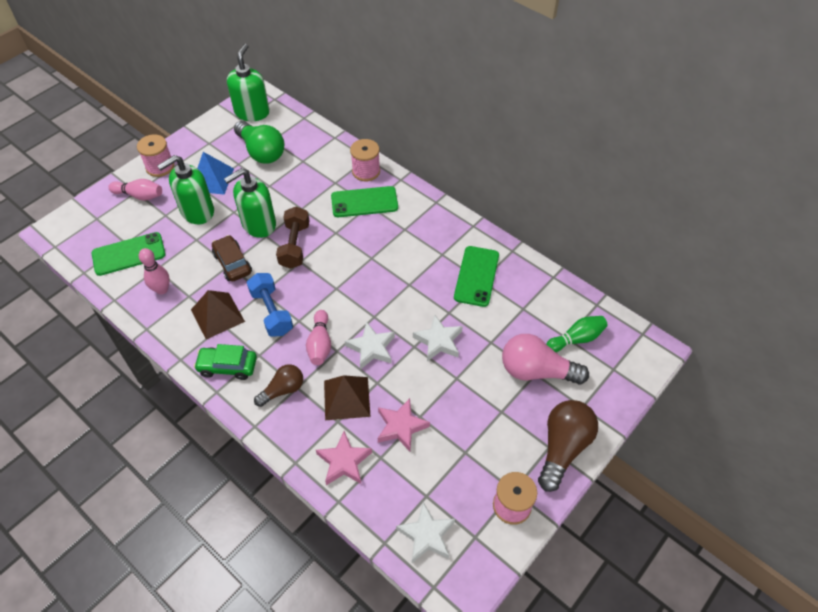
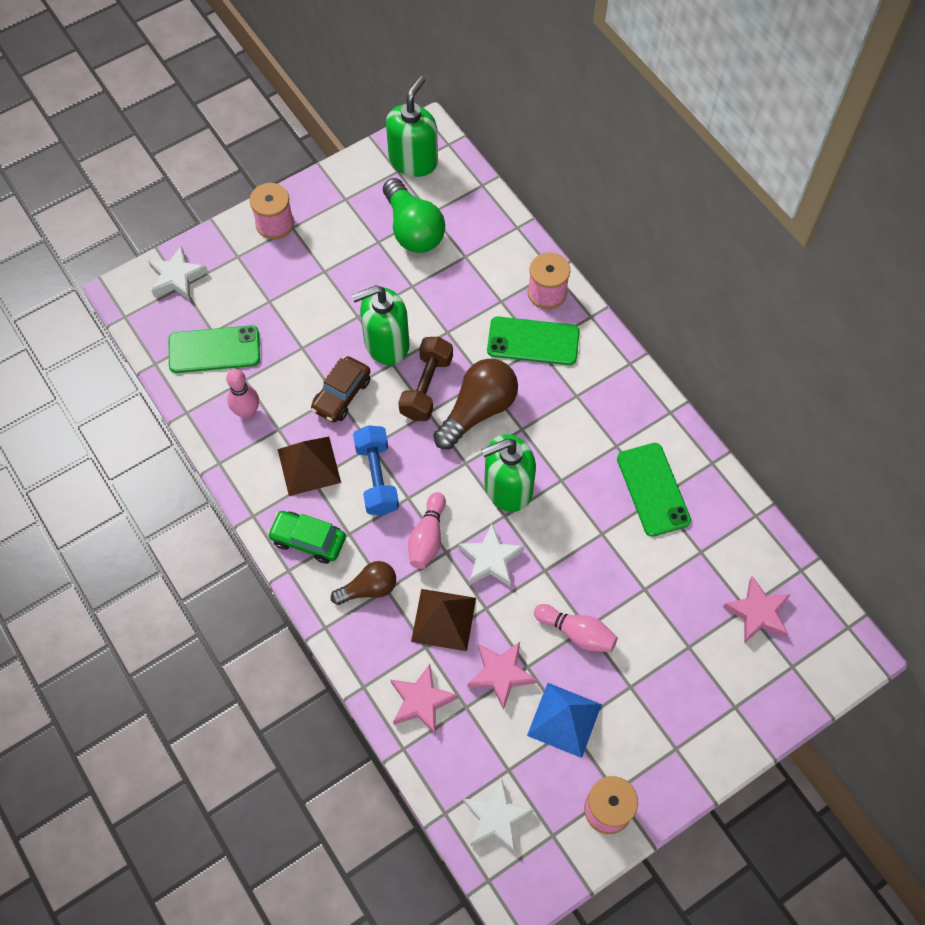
camera: 15 degrees right, 10 degrees up
(139, 195) = (241, 263): pink bowling pin -> pink bowling pin (577, 633)
(197, 212) = (311, 305): green soap dispenser -> green soap dispenser (507, 488)
(211, 179) = (338, 259): blue pyramid -> blue pyramid (564, 719)
(232, 263) = (341, 395): brown car -> brown car turned 135 degrees counterclockwise
(438, 341) = (578, 571): white star -> white star (177, 277)
(476, 276) = (653, 489): green phone -> green phone turned 45 degrees counterclockwise
(536, 371) = (691, 644): pink light bulb -> none
(563, 448) = (692, 754): brown light bulb -> brown light bulb (478, 410)
(576, 339) = (757, 613): green bowling pin -> pink star

